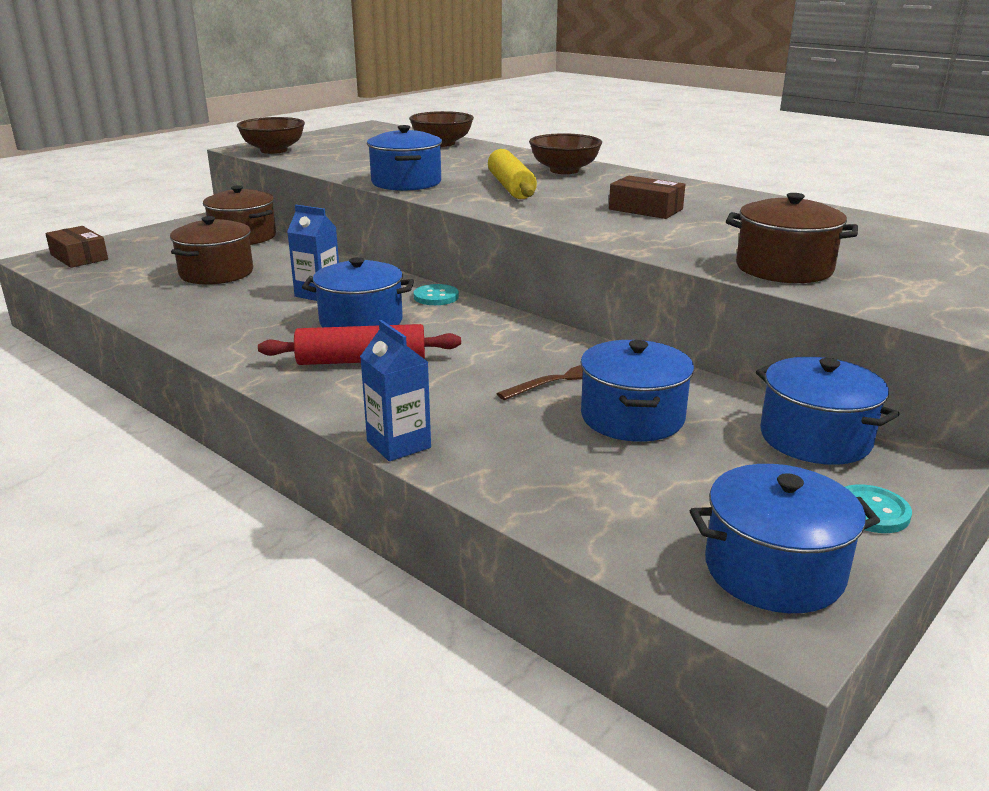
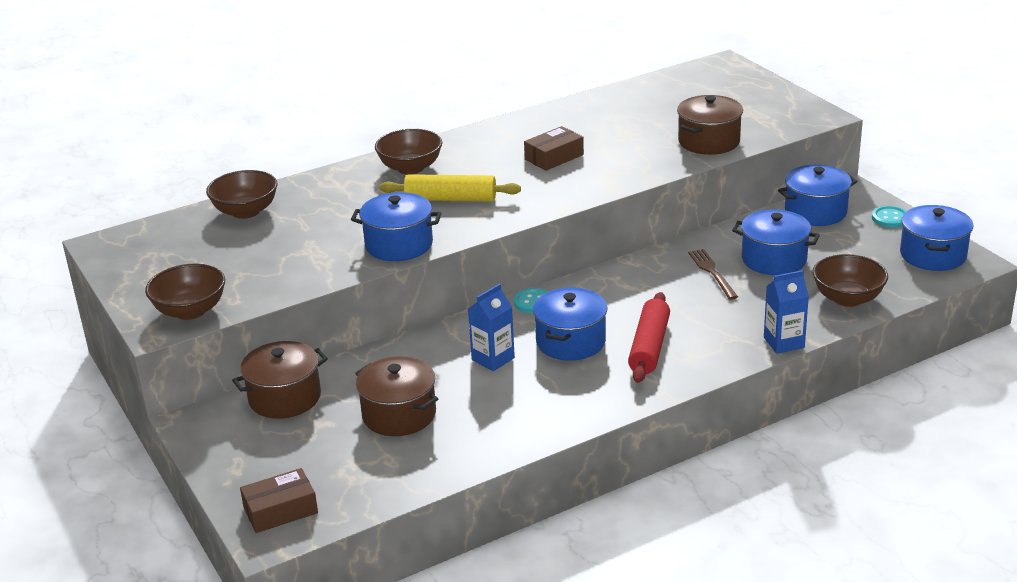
camera: 70 degrees left, 5 degrees up
(553, 487) = (847, 298): none -> brown bowl

